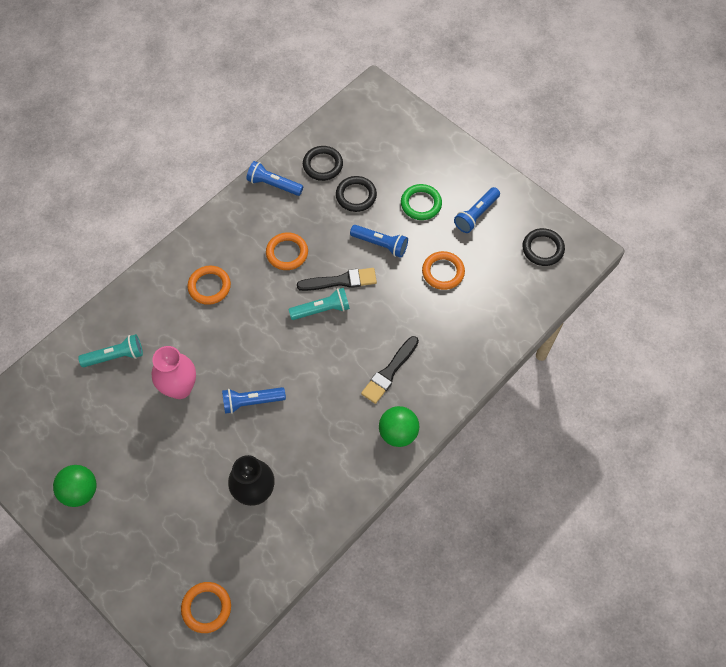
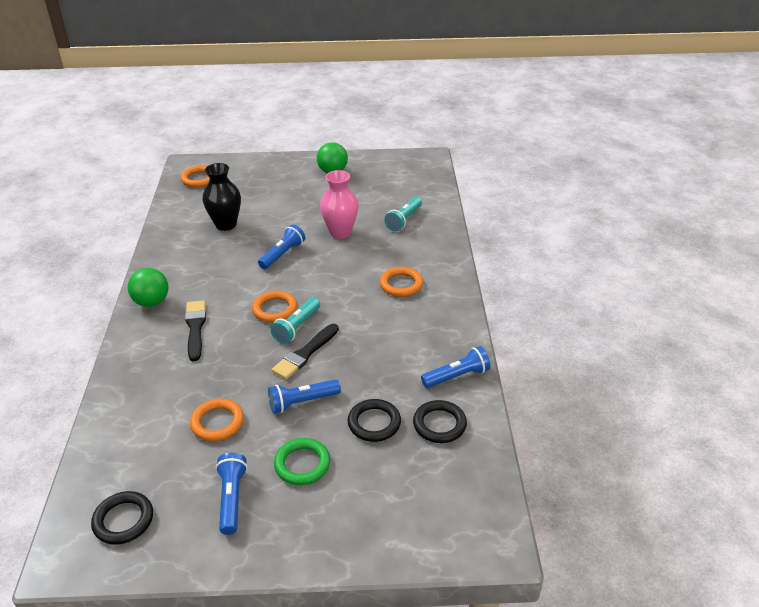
camera: 135 degrees right, 25 degrees down
(287, 253) = (374, 340): orange ring -> orange ring (275, 309)

